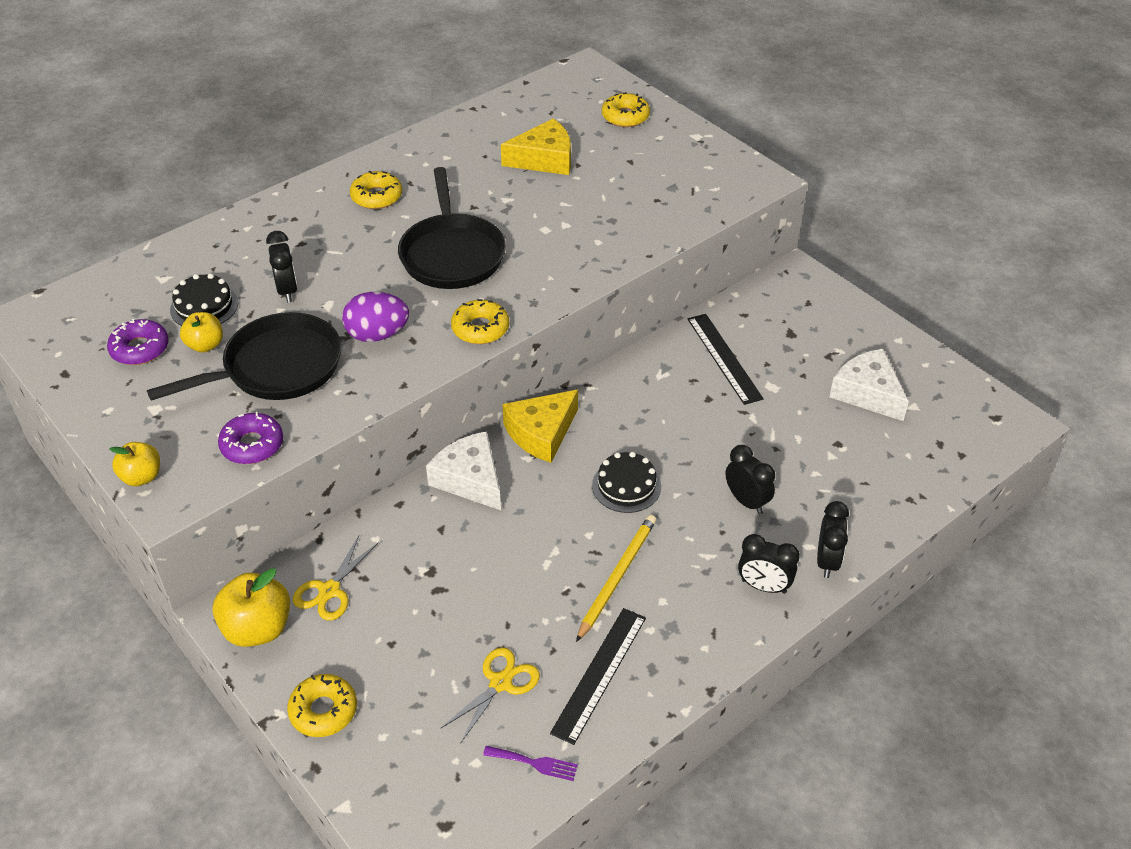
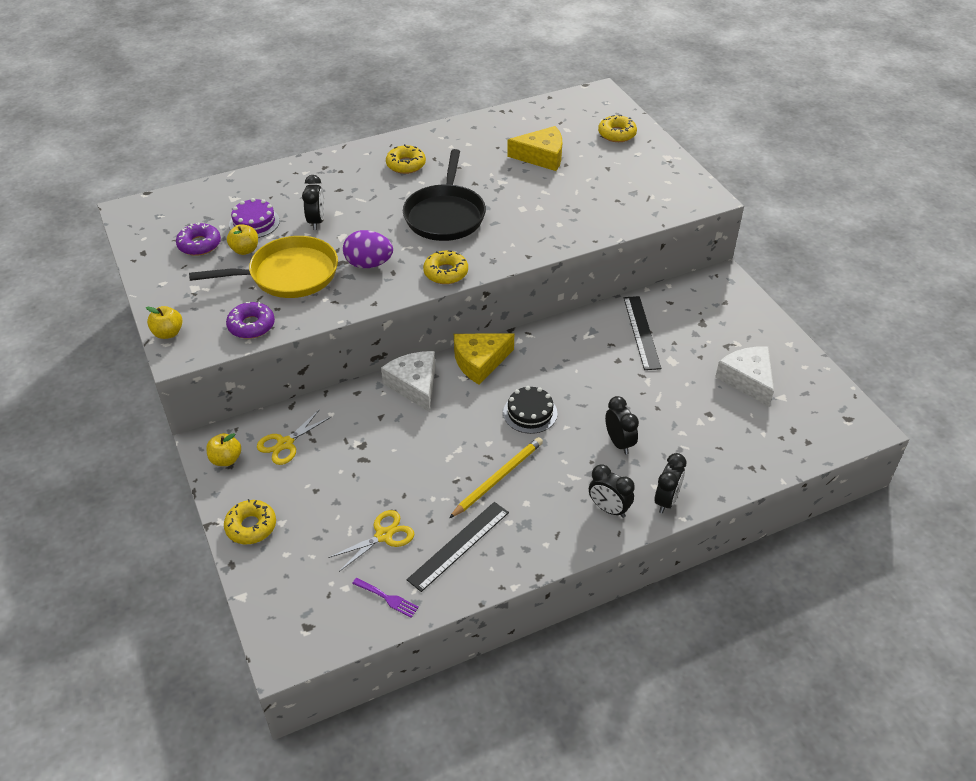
camera: 15 degrees right, 0 degrees up
(204, 306) = (254, 223): black cake -> purple cake
(257, 628) = (226, 459): yellow apple -> yellow apple, size x0.61
(276, 368) = (288, 275): black pan -> yellow pan

